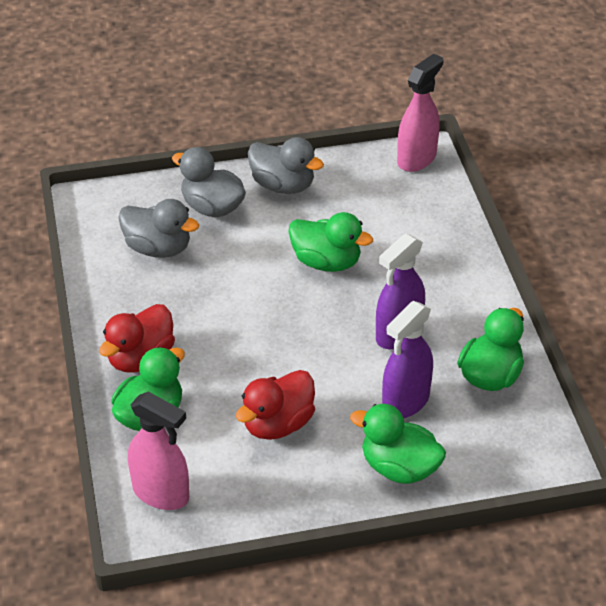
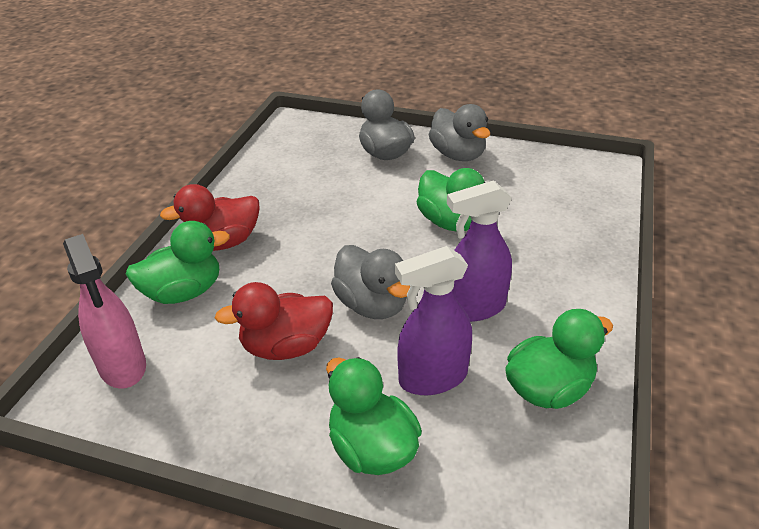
camera: 30 degrees right, 5 degrees down
(158, 248) = (315, 168): grey duck -> grey duck (372, 305)
(417, 158) = (597, 169): pink spray bottle -> none

